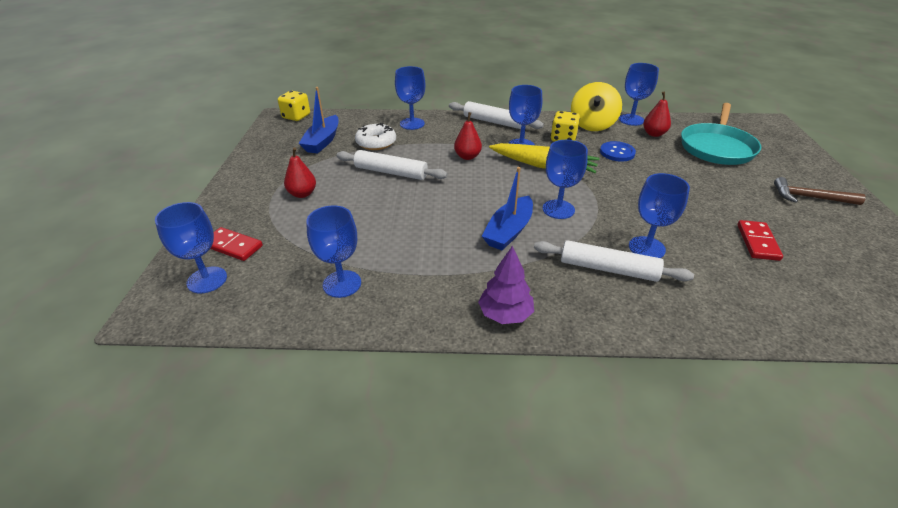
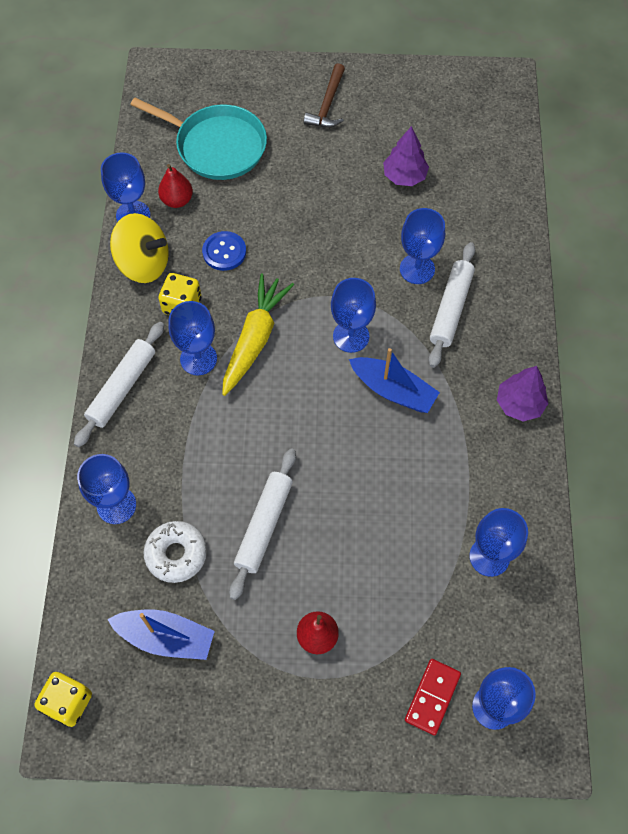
camera: 90 degrees left, 25 degrees up
(467, 157) = (226, 427): red pear -> none
(758, 242) = (404, 176): red domino -> purple tree

